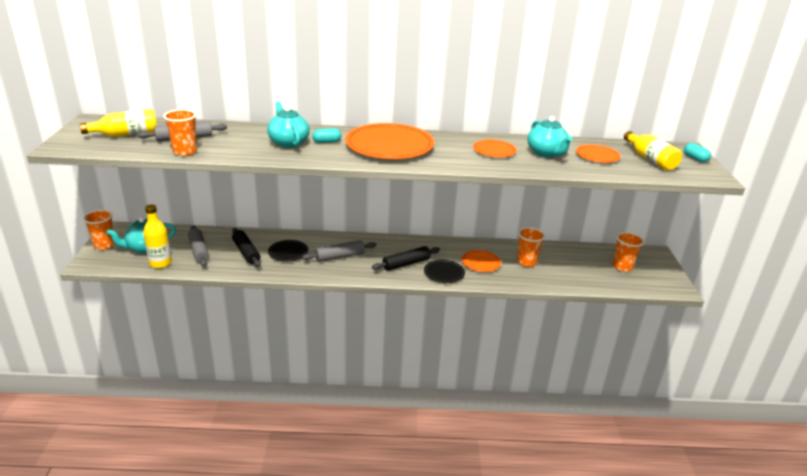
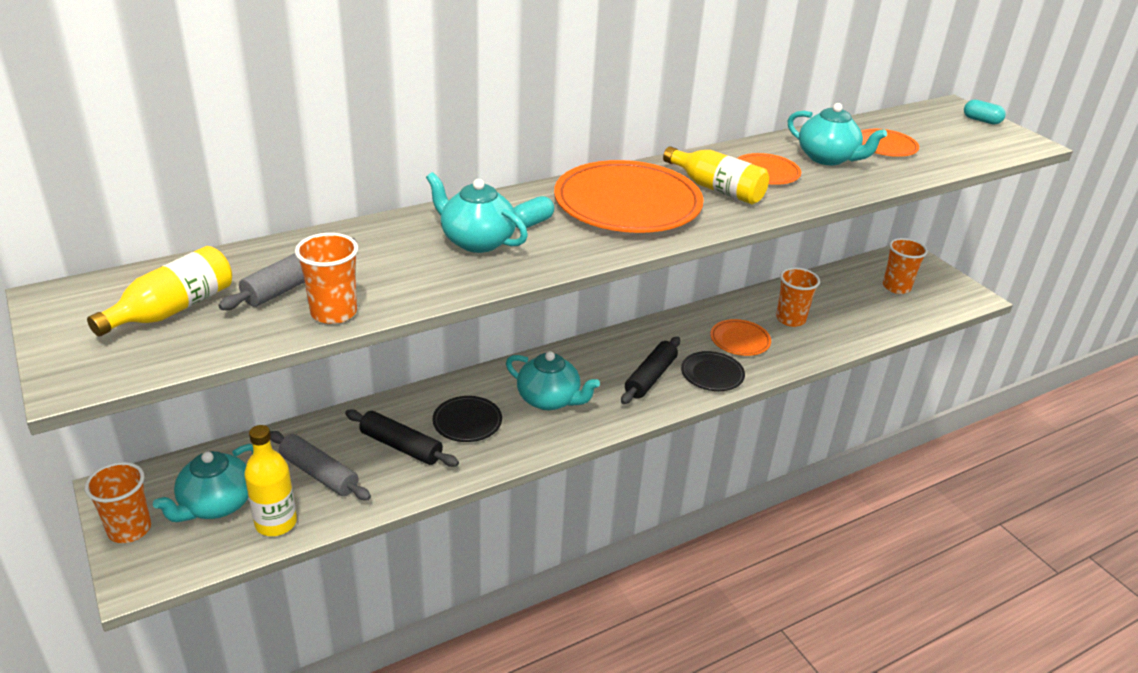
camera: 30 degrees left, 5 degrees up
(340, 256) = (549, 399): grey rolling pin -> turquoise teapot
(650, 159) = (942, 135): yellow bottle -> yellow bottle (716, 189)

